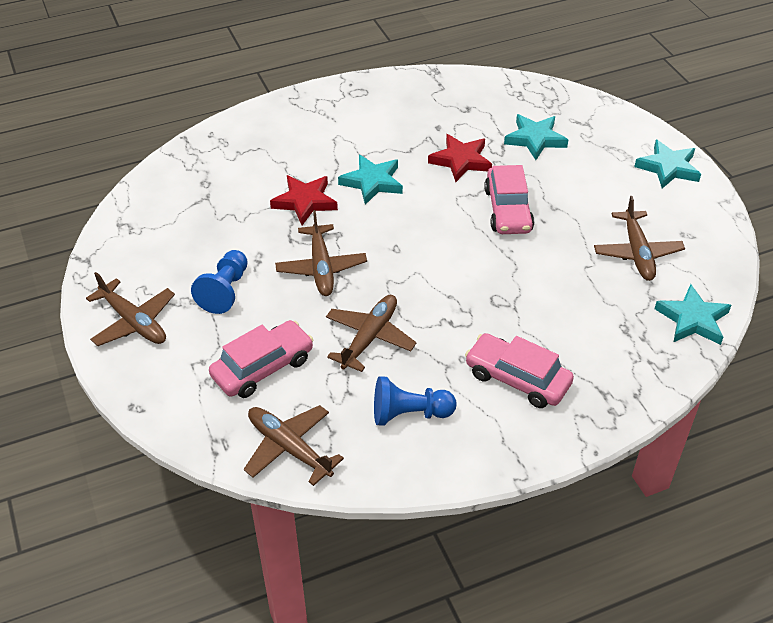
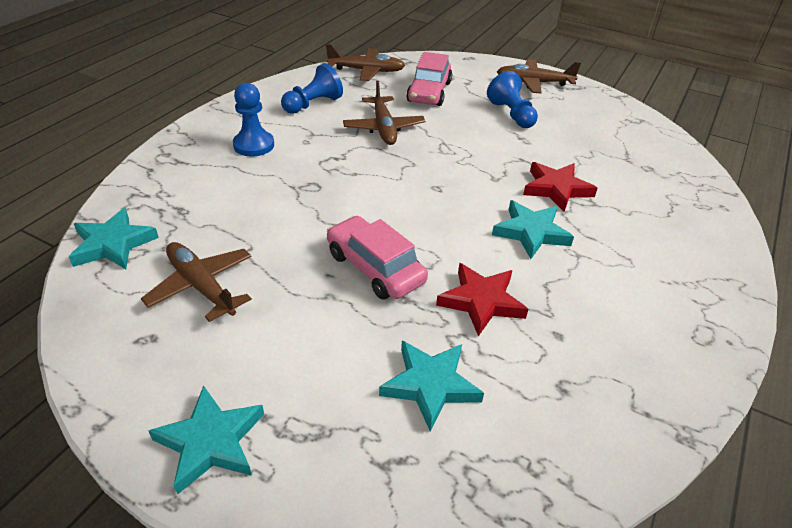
camera: 140 degrees right, 5 degrees down
(321, 267) = (473, 151): brown plane -> none
(517, 378) = (254, 145): pink car -> blue pawn

